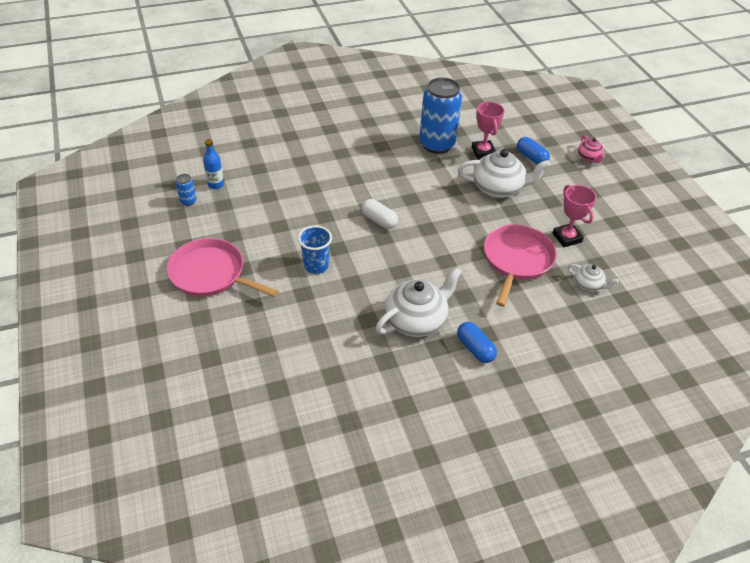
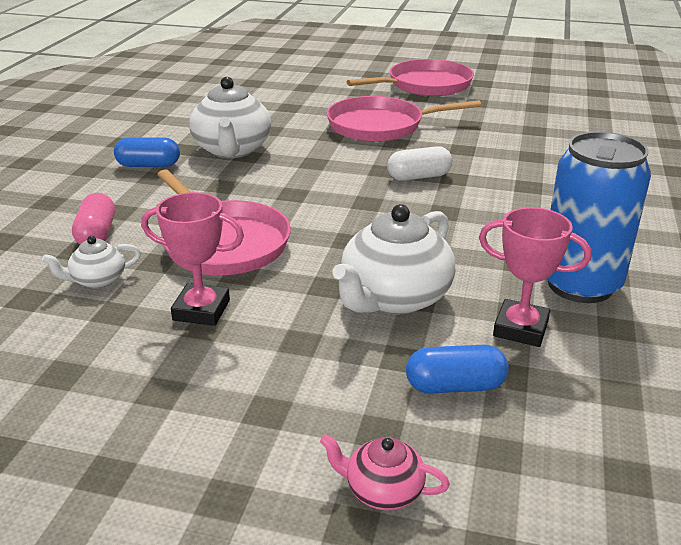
camera: 125 degrees right, 15 degrees down
(188, 201) = (557, 94): blue can -> none
(216, 184) = (581, 110): blue bottle -> none
(316, 266) = (380, 126): blue cup -> pink pan
(561, 314) = (96, 234): none -> pink capsule

